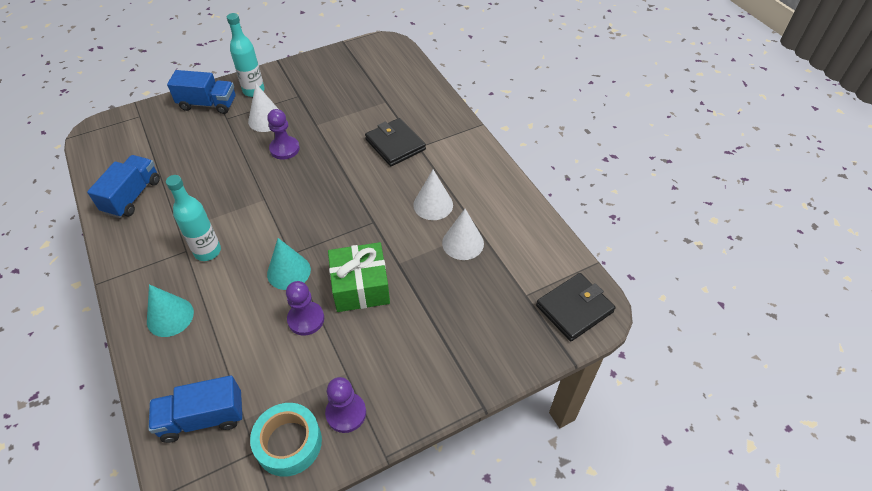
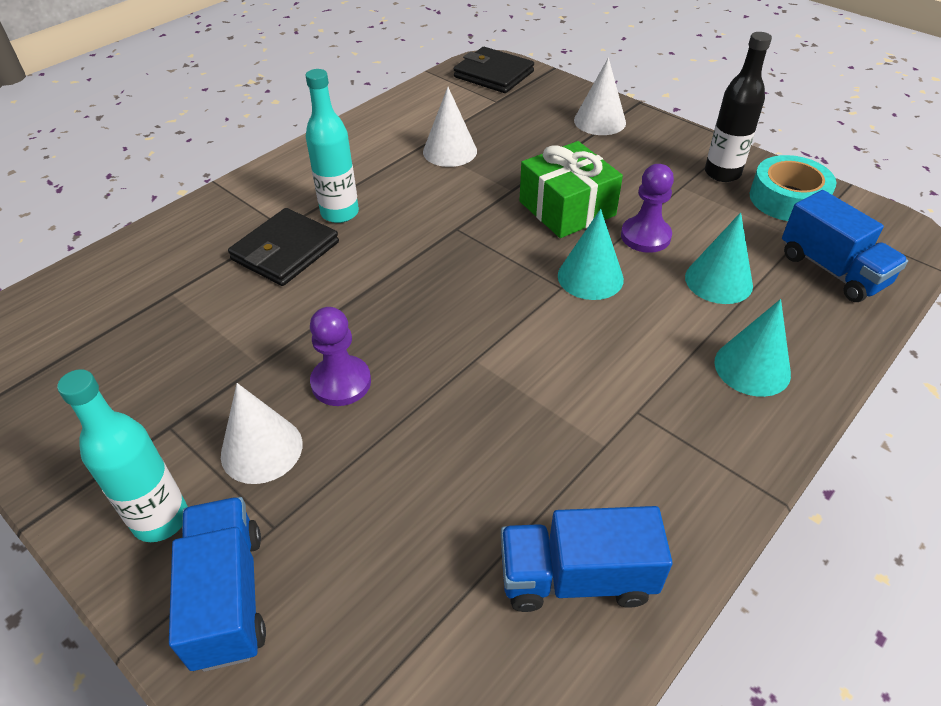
camera: 110 degrees left, 5 degrees down
(207, 251) = (619, 381): turquoise bottle -> turquoise bottle (340, 213)
(240, 339) = (718, 281): none -> turquoise cone
(346, 413) = (722, 173): purple pawn -> black bottle
(433, 205) = (398, 186): white cone -> white cone (599, 121)

